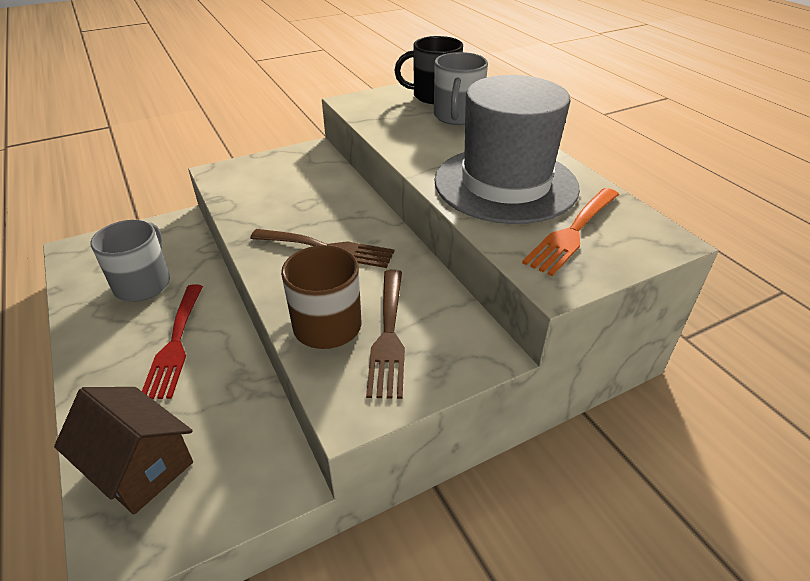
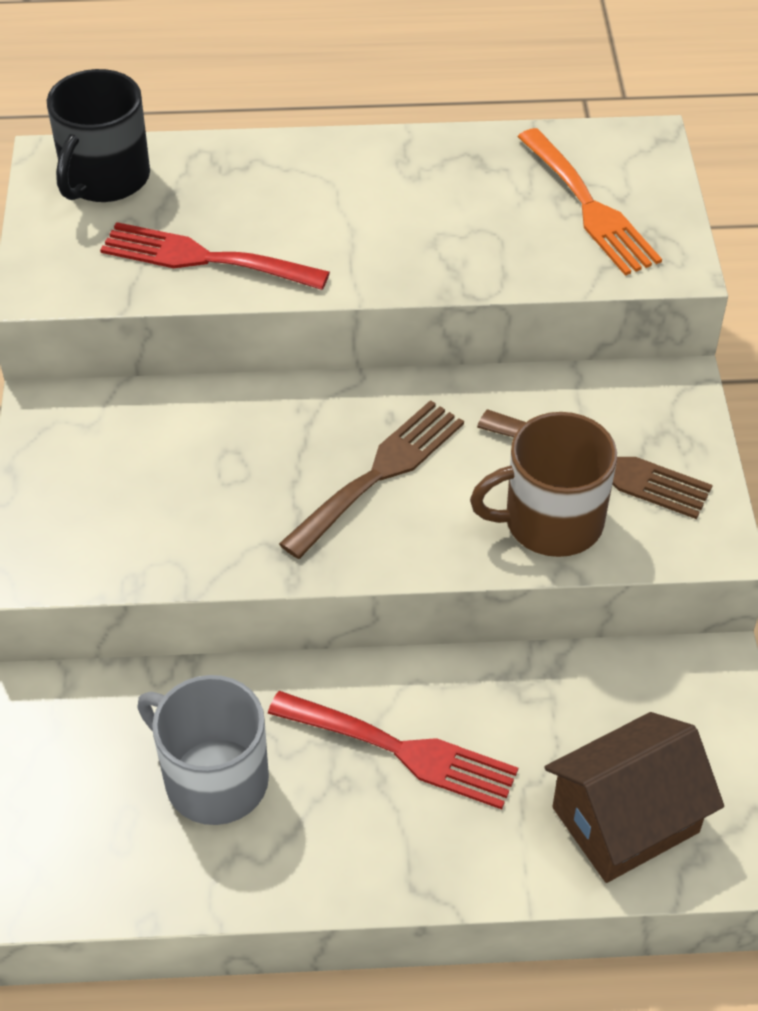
camera: 65 degrees left, 10 degrees up
(402, 129) = (203, 258): none -> red fork
(457, 116) = (204, 182): grey mug -> none
(505, 184) = (444, 215): grey hat -> none

